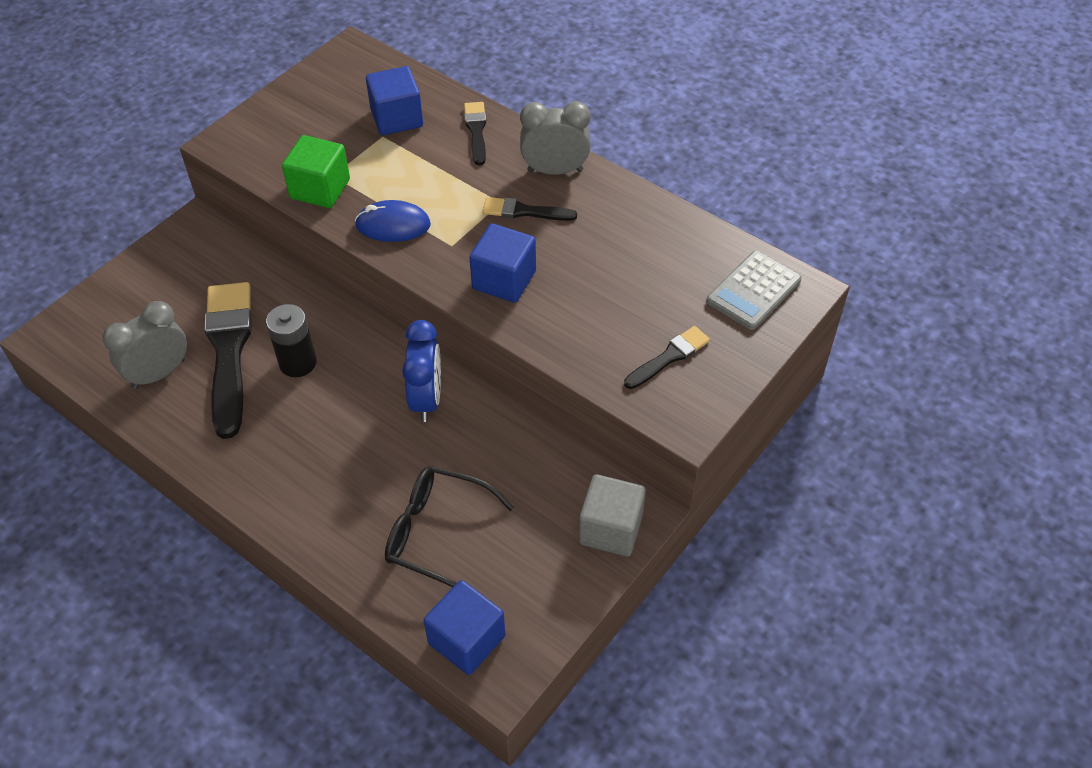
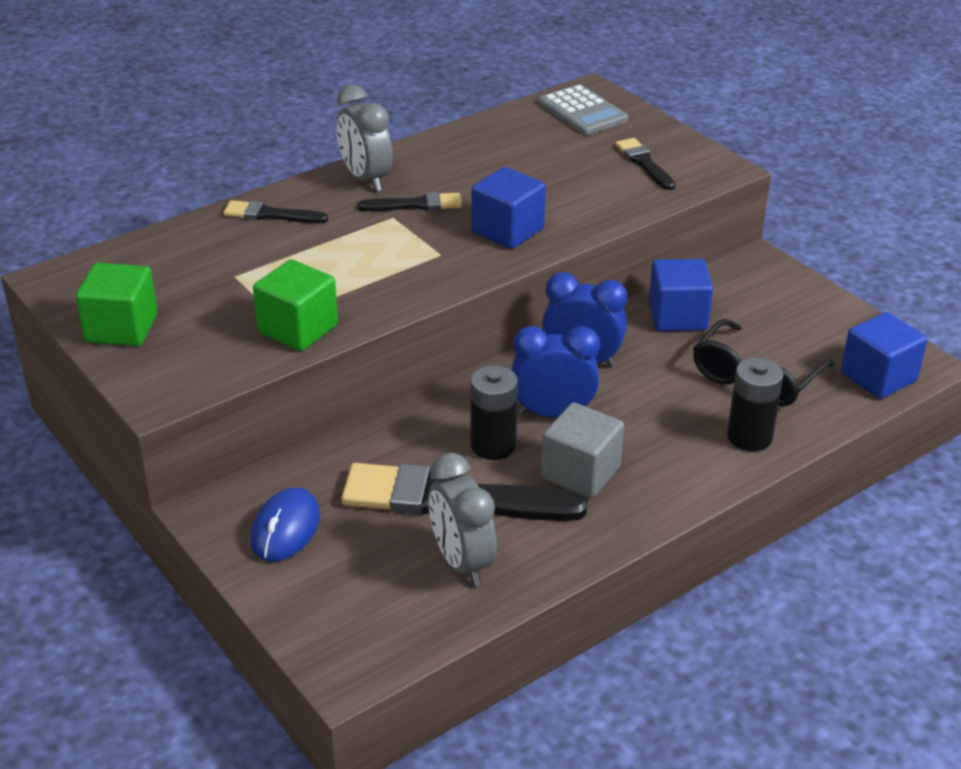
camera: 75 degrees left, 15 degrees down
(298, 100) = (121, 328): none -> green cube
(347, 539) = (749, 437): none -> black battery
(348, 393) = (553, 413): none -> blue clock
(393, 225) = (389, 286): blue mouse -> blue mouse (285, 529)
(397, 118) = (210, 262): blue cube -> blue cube (677, 316)
(524, 211) = (415, 205): black brush -> black brush turned 120 degrees counterclockwise
(555, 170) = (365, 179): grey clock -> grey clock turned 45 degrees counterclockwise
(610, 529) = (772, 280): grey cube -> grey cube (580, 473)

